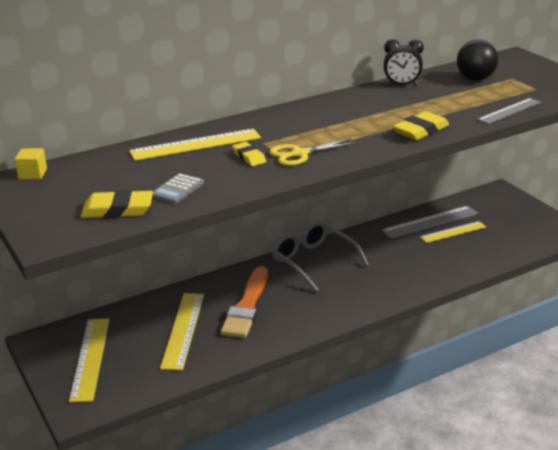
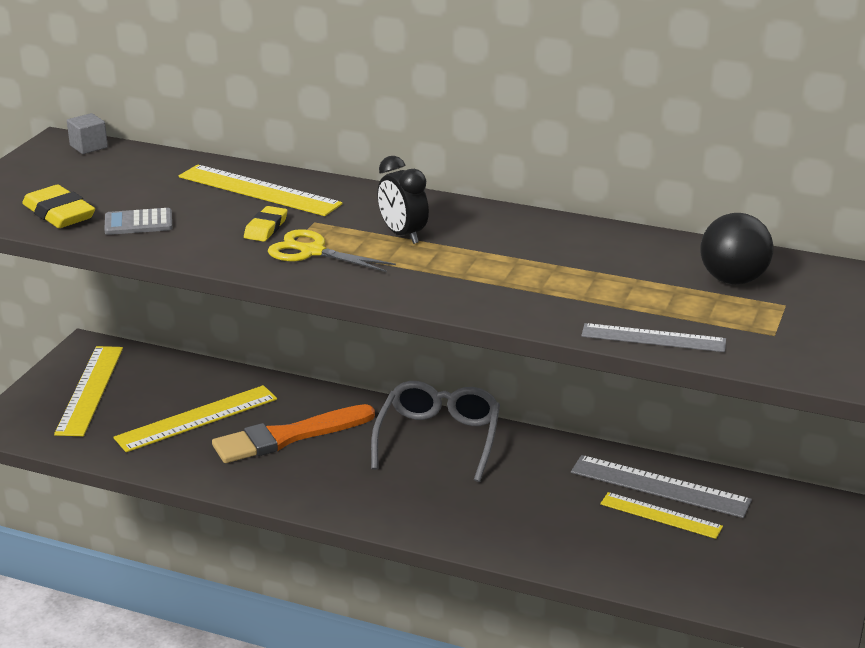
camera: 50 degrees right, 0 degrees up
(32, 174) = (88, 146): yellow cube -> grey cube
(90, 358) = (90, 390): yellow ruler -> yellow ruler turned 45 degrees counterclockwise
(402, 85) = (622, 239): black clock -> black clock (403, 235)
(420, 130) = (488, 299): yellow eraser -> none

